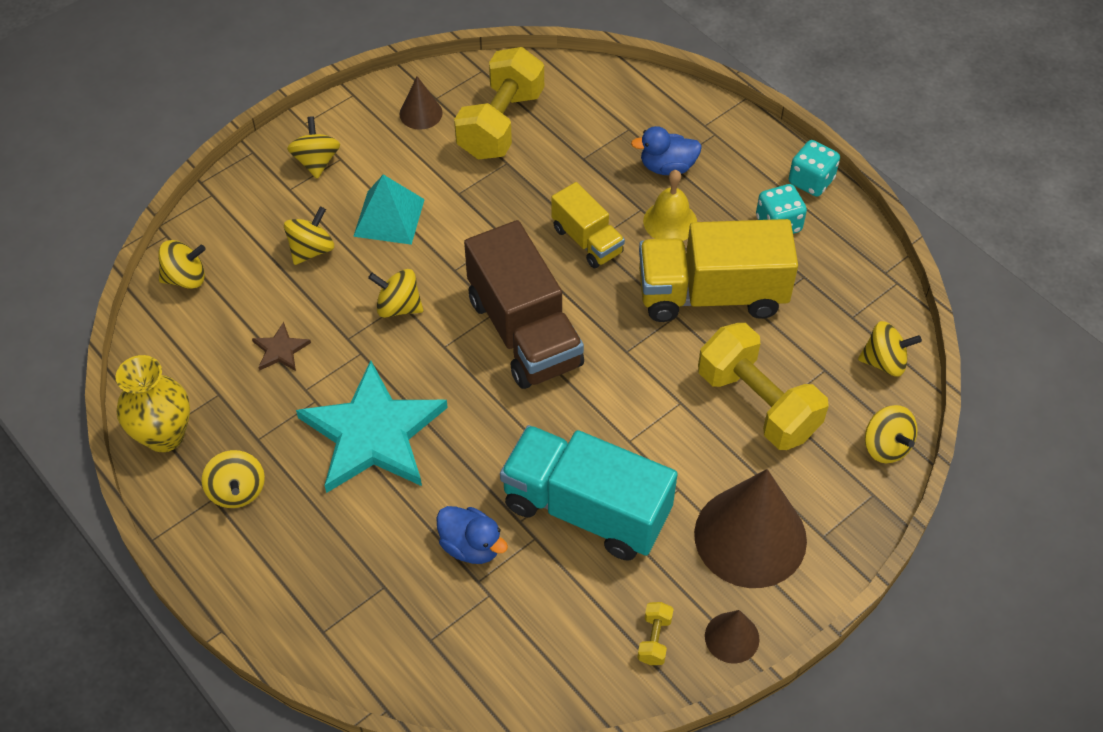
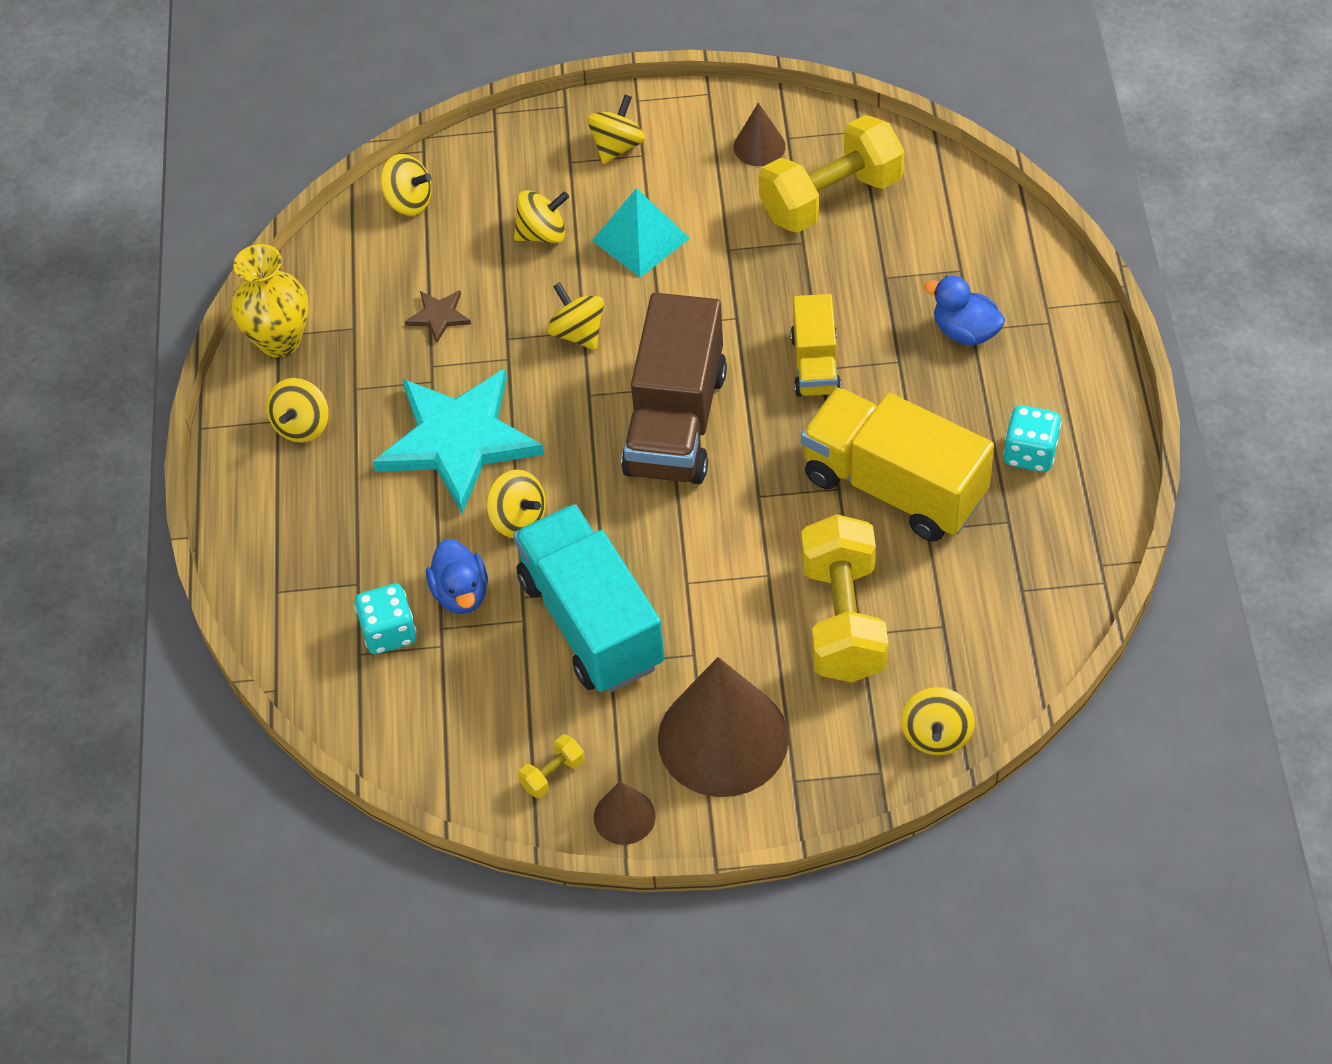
camera: 40 degrees right, 0 degrees up
(670, 221) = (917, 390): yellow bell -> none
(811, 181) = (1108, 426): turquoise dice -> turquoise dice (389, 632)
(884, 362) = (1013, 653): yellow spinning top -> yellow spinning top (518, 519)

